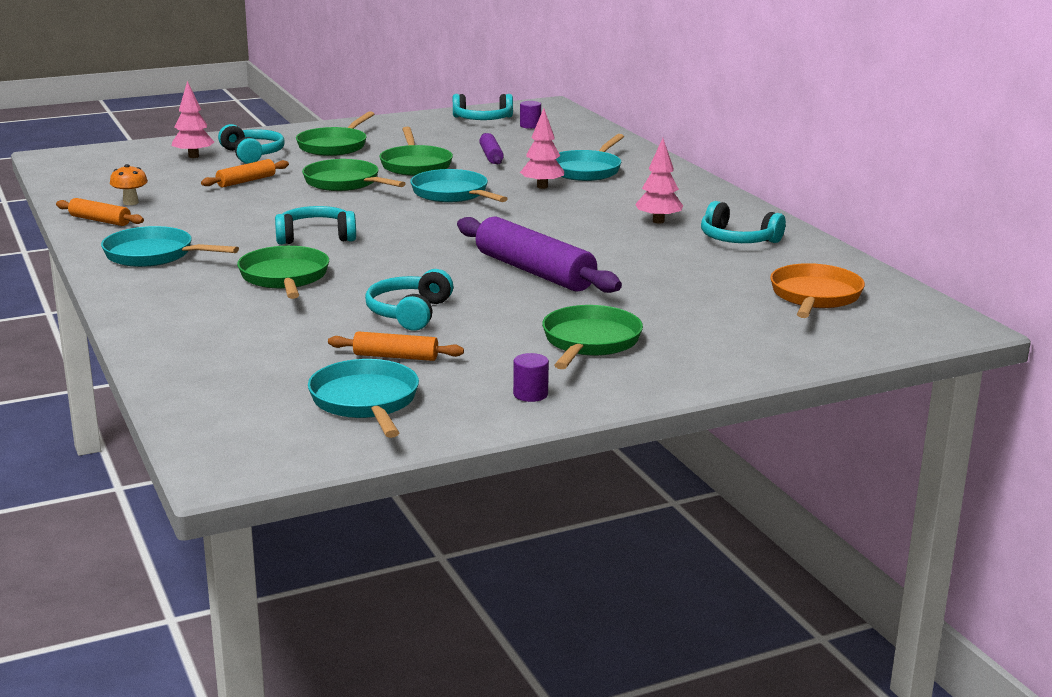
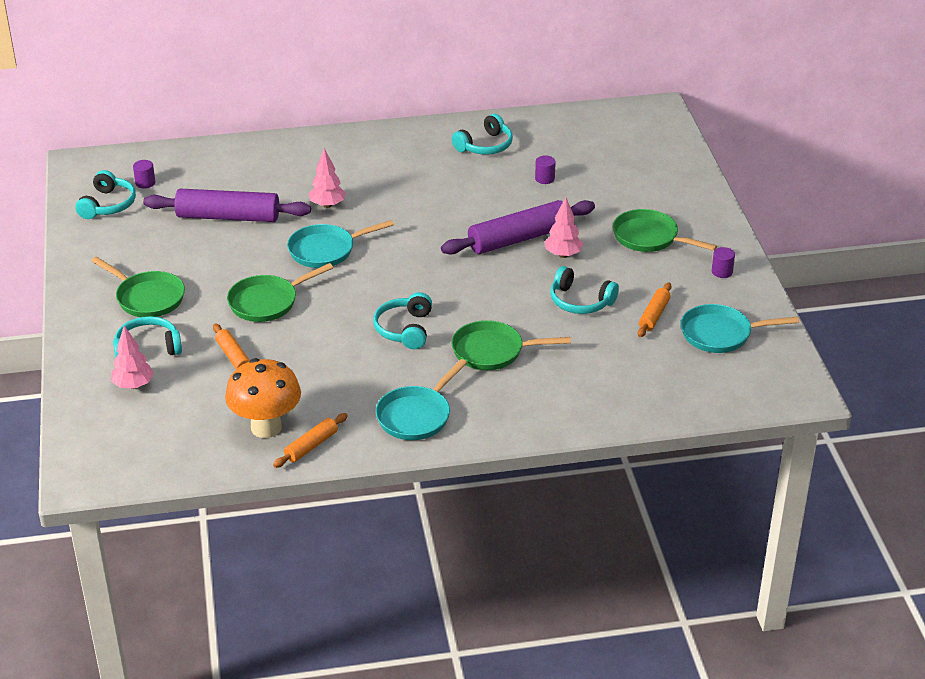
camera: 75 degrees left, 15 degrees up
(130, 202) = (266, 427): orange mushroom -> orange mushroom, size x2.16
(415, 165) = (234, 259): green pan -> none
(491, 156) = (228, 217): purple rolling pin -> purple rolling pin, size x1.97
(586, 170) = (294, 177): turquoise pan -> none
(658, 221) = (433, 169): pink tree -> pink tree (563, 254)
(688, 274) = (544, 178): none -> purple cylinder
(814, 296) = (599, 142): orange pan -> none

